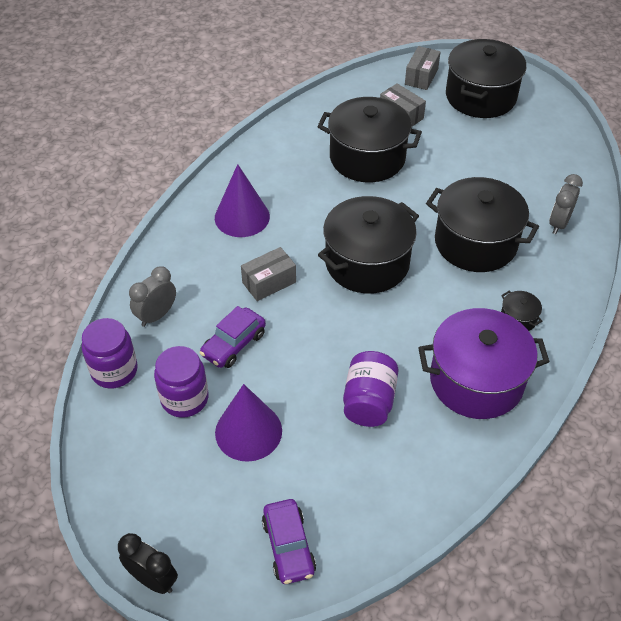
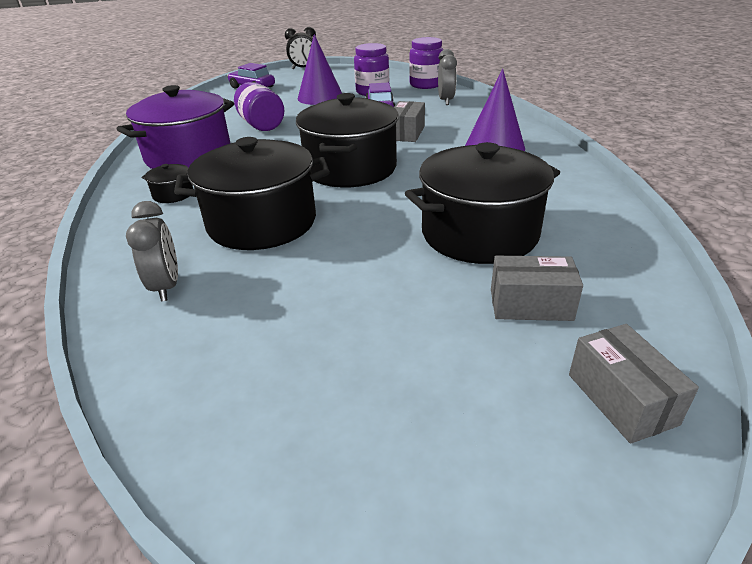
camera: 140 degrees right, 15 degrees down
(480, 96) = (469, 429): black pot -> none

